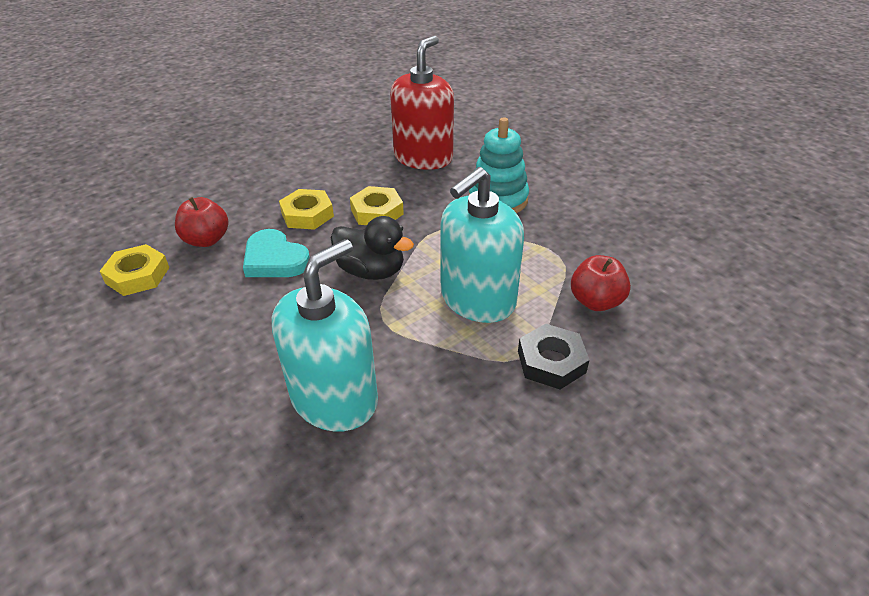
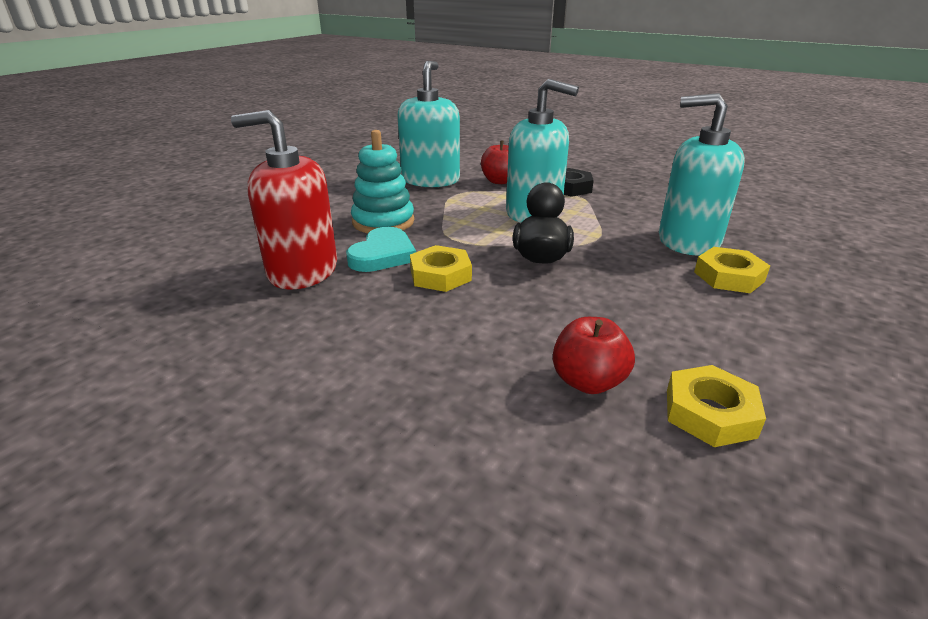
camera: 110 degrees left, 10 degrees down
(275, 259) = (574, 314): turquoise heart -> turquoise heart (383, 255)
(307, 214) = (474, 318): yellow nut -> yellow nut (729, 276)
(613, 246) = (430, 180): none -> turquoise soap dispenser

